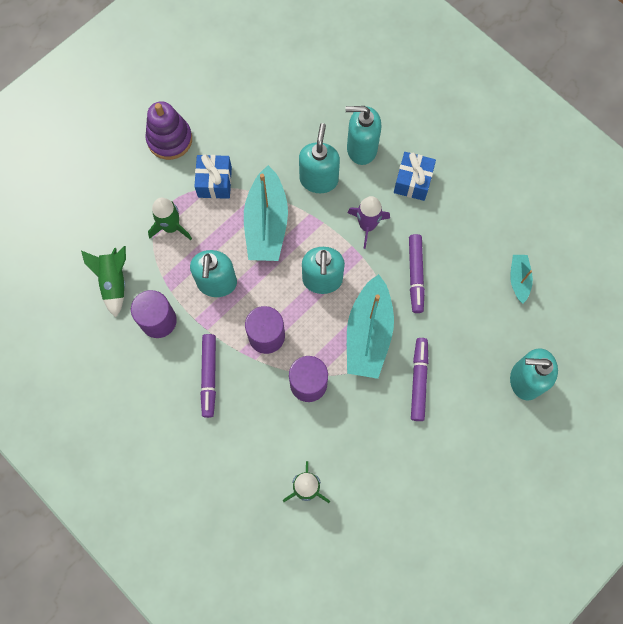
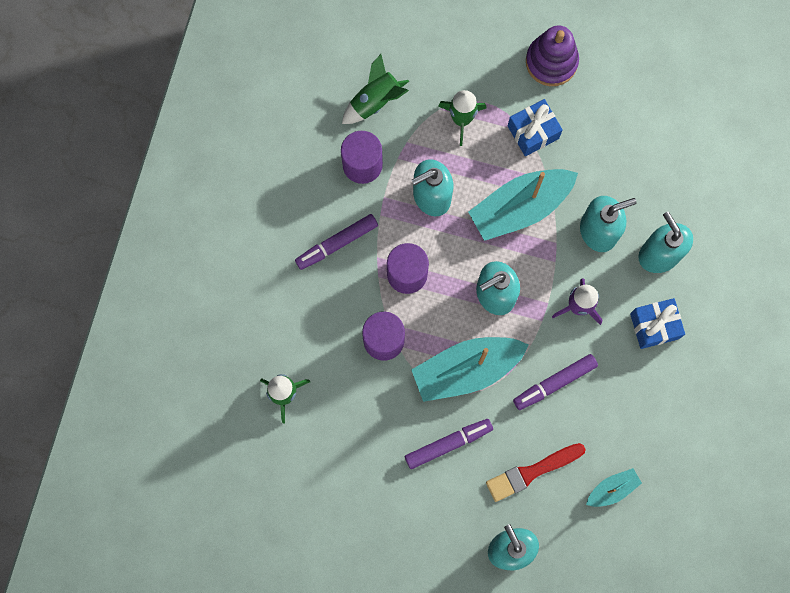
camera: 60 degrees right, 5 degrees up
(474, 330) = (532, 472): none -> red brush

